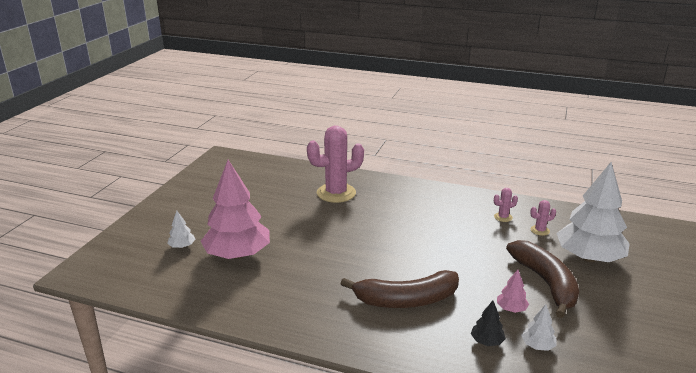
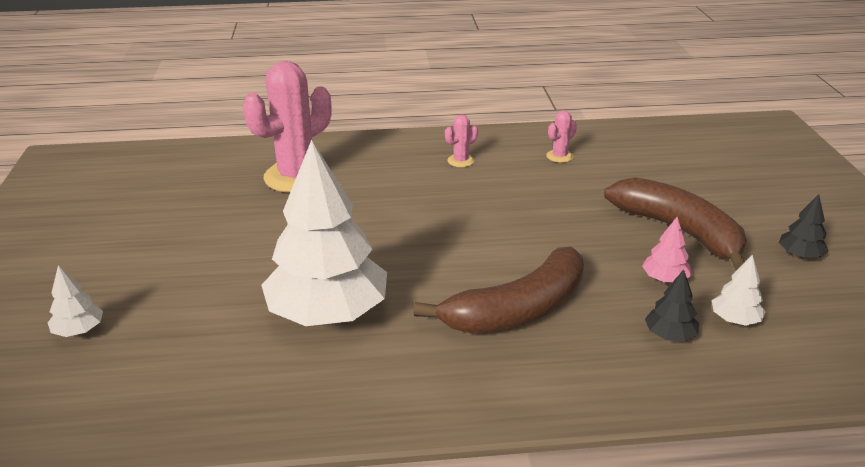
camera: 25 degrees left, 5 degrees up
(237, 254) = (195, 316): pink tree -> none
(540, 230) = (618, 163): pink cactus -> pink cactus (461, 161)
(589, 258) = (703, 184): white tree -> white tree (328, 313)
(619, 321) = (799, 255): none -> black tree

